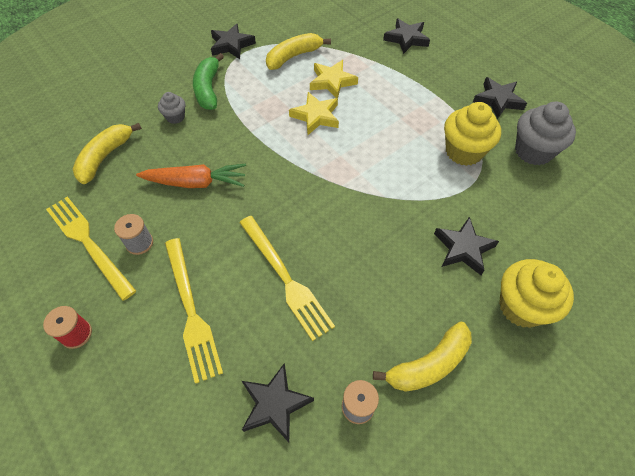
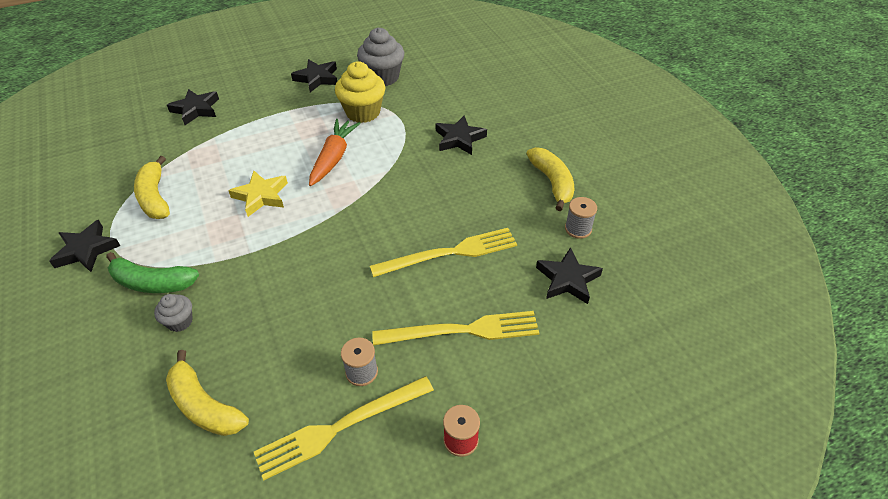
camera: 75 degrees left, 10 degrees down
(195, 183) = (299, 311): orange carrot -> orange carrot (333, 158)
(332, 82) = (219, 174): yellow star -> none
(521, 306) = (518, 124): yellow cupcake -> none

